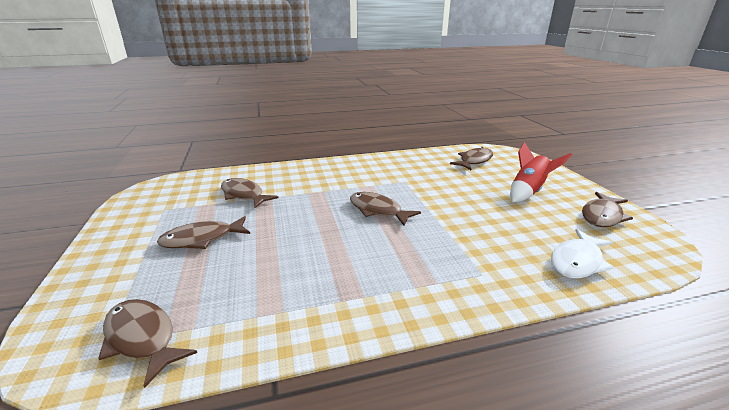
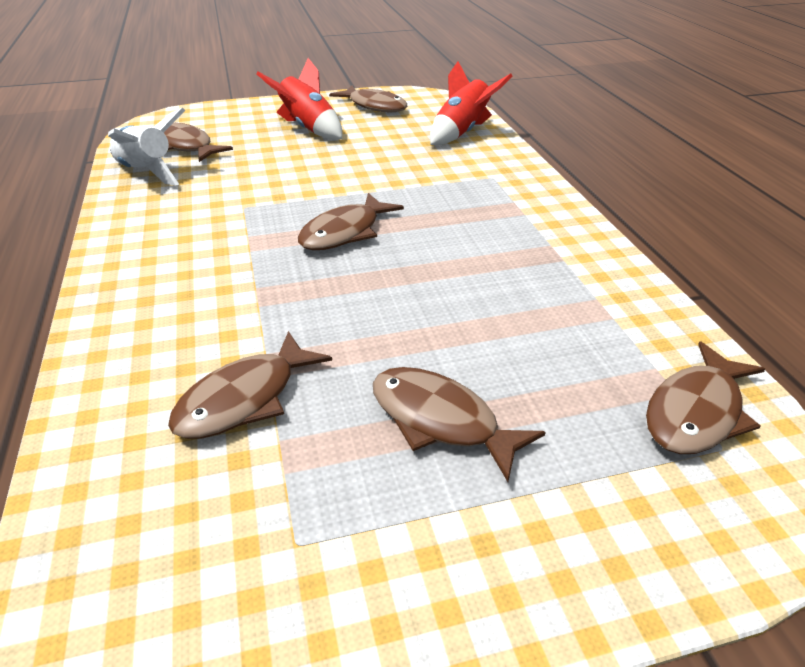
camera: 90 degrees left, 10 degrees up
(202, 239) = (440, 421): brown fish -> brown fish turned 150 degrees clockwise
(437, 156) = (147, 172): none -> white rocket
(577, 261) = (462, 133): white fish -> red rocket

